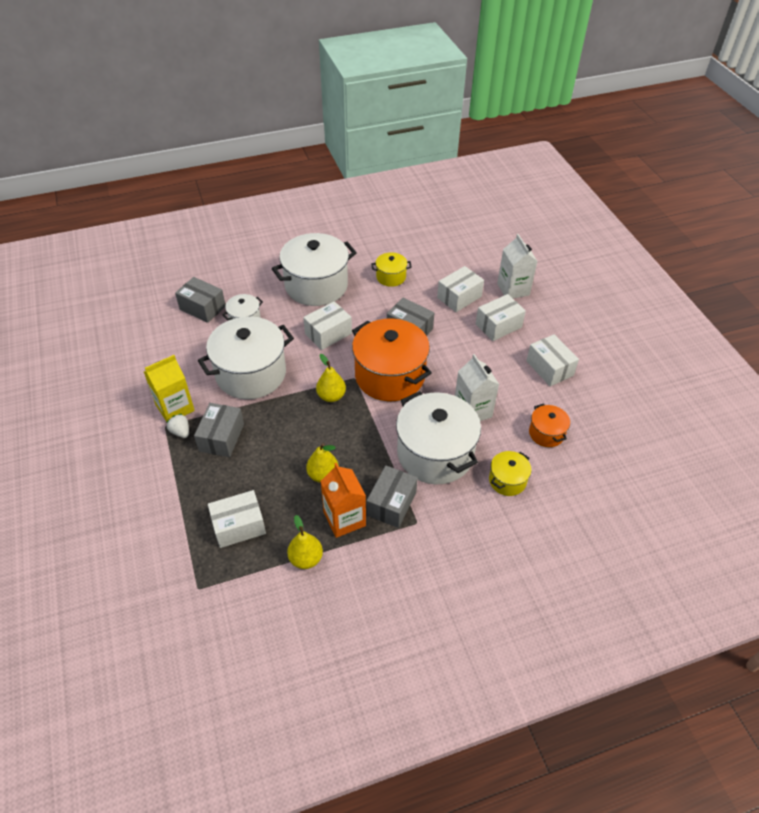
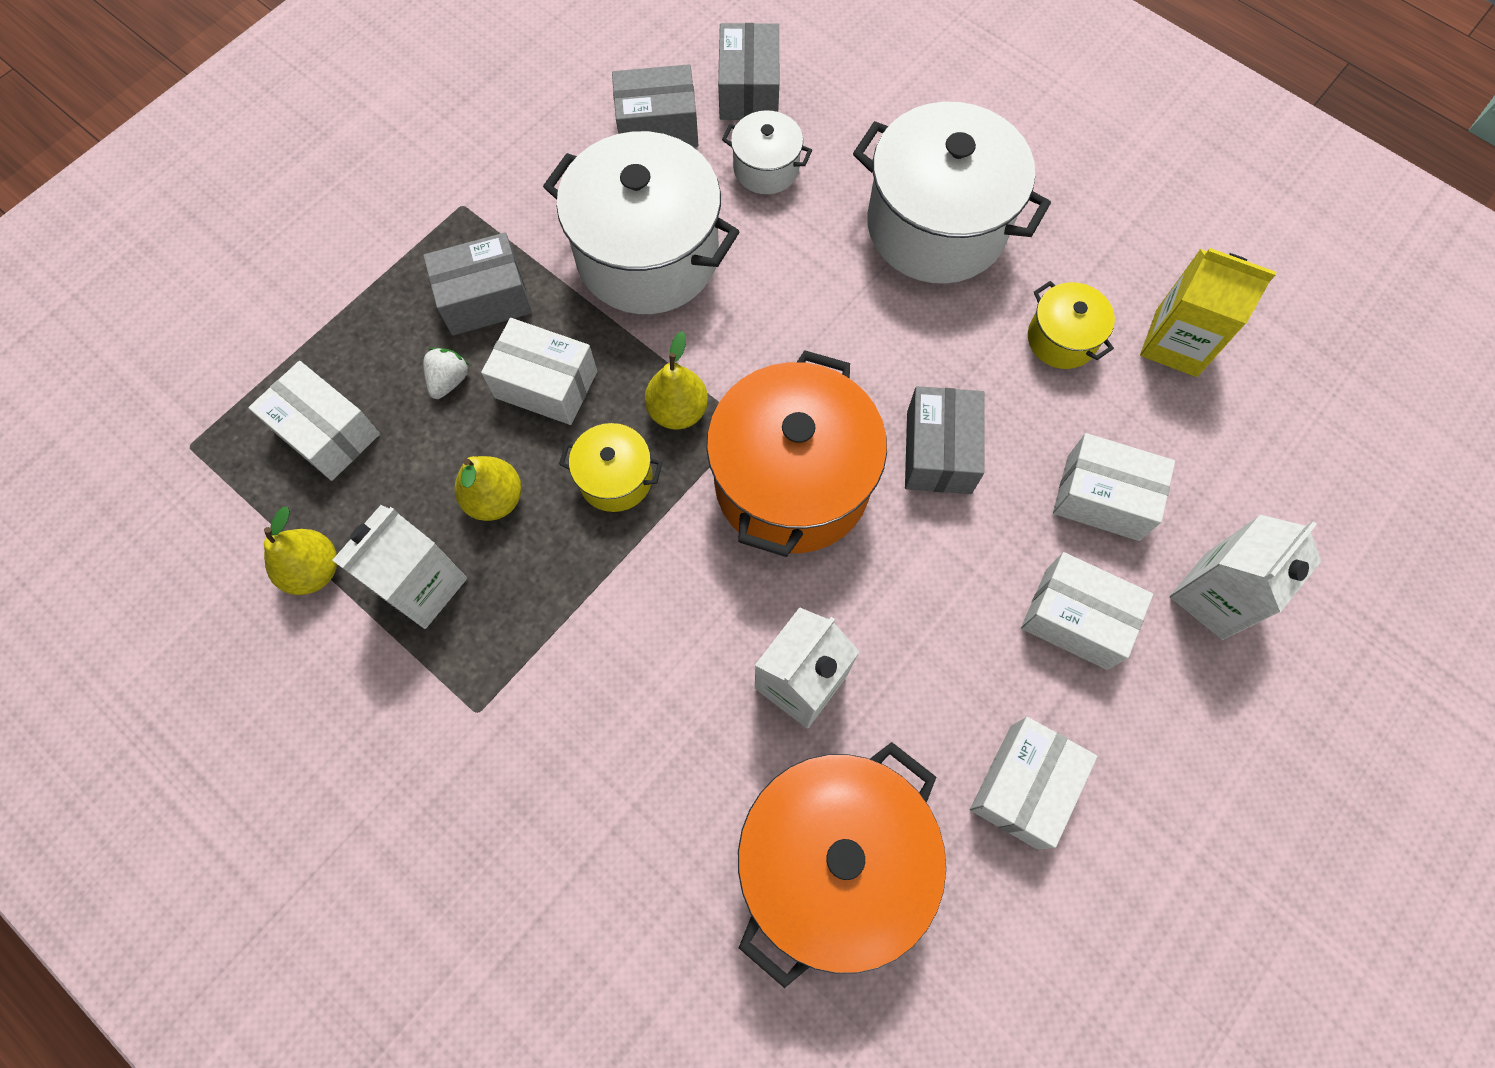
camera: 60 degrees right, 20 degrees up
(175, 408) = (506, 195): yellow carton -> yellow carton (1176, 343)
(180, 432) = (463, 234): white strawberry -> white strawberry (449, 380)
(328, 333) = (826, 318): white box -> white box (546, 384)
(344, 519) = (422, 586): orange carton -> white carton
(391, 504) = (494, 647): grey box -> grey box (657, 127)
(435, 454) = (650, 665): white pot -> none
(507, 480) = (663, 835): yellow pot -> yellow pot (615, 478)
(546, 433) = (832, 861): orange pot -> orange pot, size x2.09

